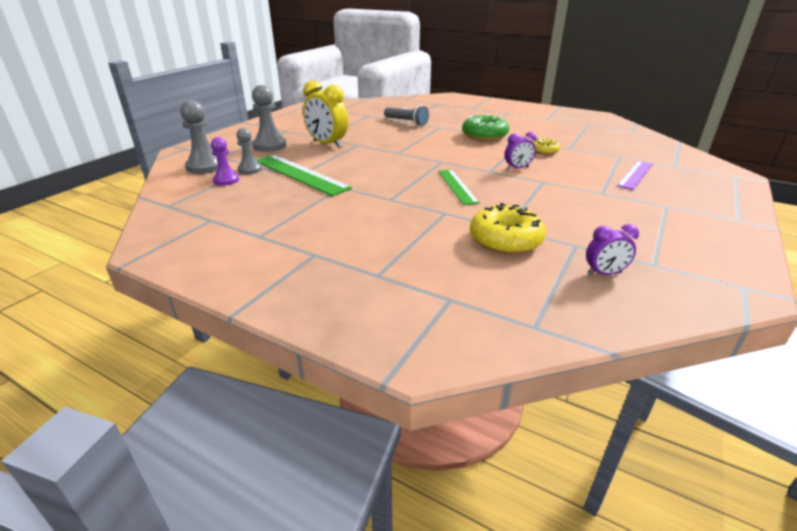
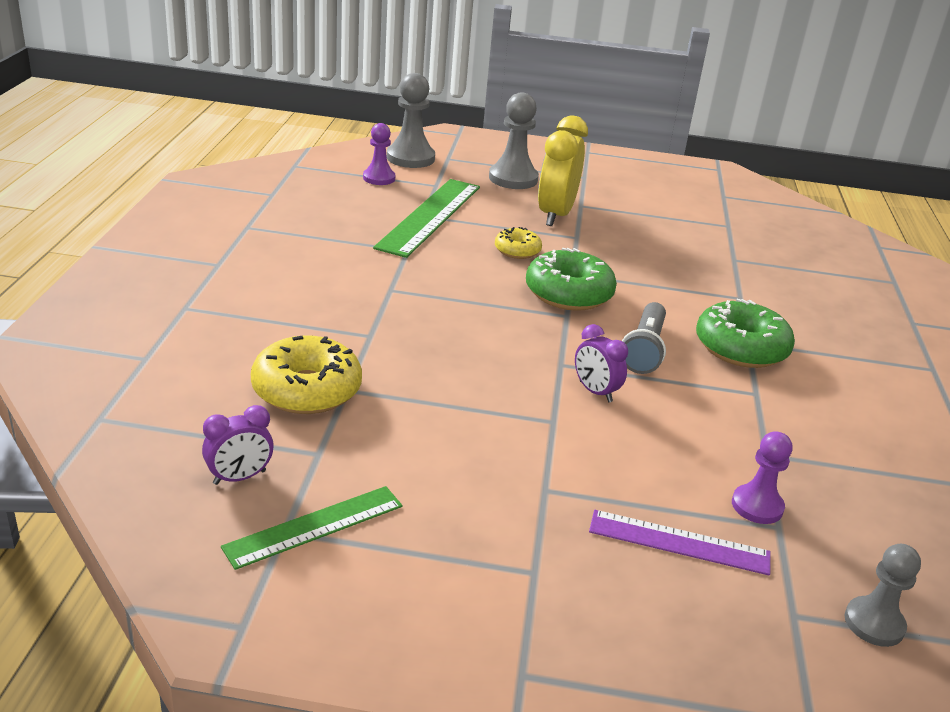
camera: 65 degrees right, 0 degrees up
(250, 169) = (421, 184): grey pawn -> grey pawn (874, 623)
(406, 122) = (732, 263): grey flashlight -> grey flashlight (644, 350)
(419, 157) = (568, 293): none -> green donut
(457, 186) = (470, 337): green ruler -> green ruler (314, 526)
(544, 151) = (718, 421): yellow donut -> yellow donut (517, 250)
(604, 273) = (239, 477): purple clock -> purple clock turned 90 degrees counterclockwise
(606, 157) = (757, 506): none -> purple pawn

